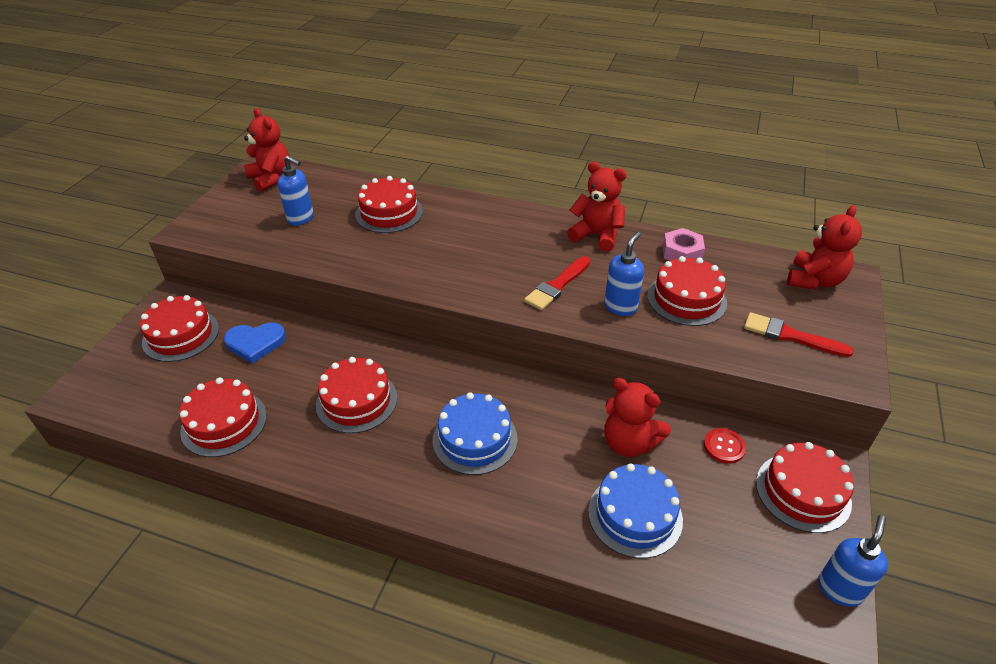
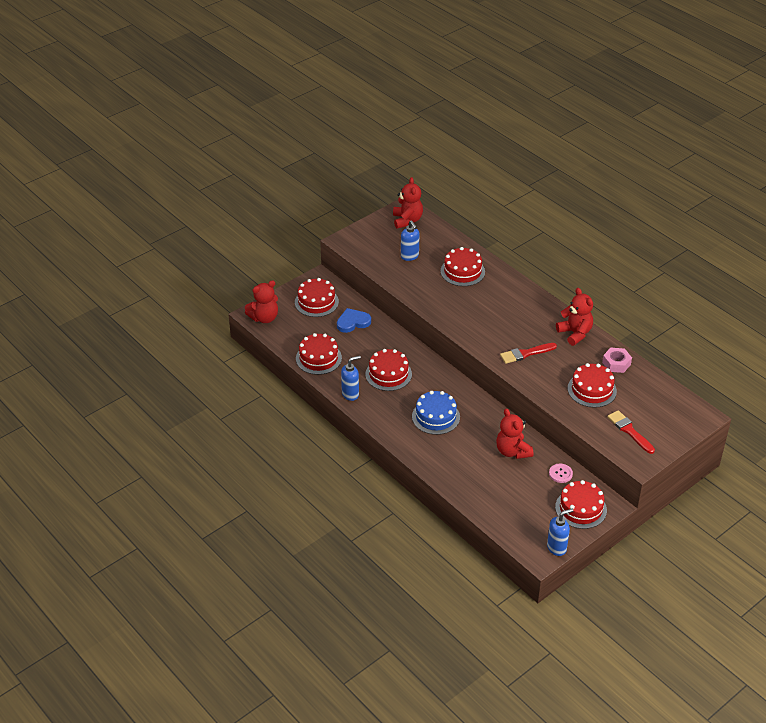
camera: 30 degrees right, 0 degrees up
(255, 343) = (353, 322): blue heart -> blue heart turned 135 degrees clockwise
(620, 307) = (550, 379): blue soap dispenser -> blue soap dispenser (350, 394)
(635, 515) = (488, 481): blue cake -> none
(724, 446) = (560, 474): red button -> pink button
(814, 280) = (679, 410): red teddy bear -> red teddy bear (264, 318)

